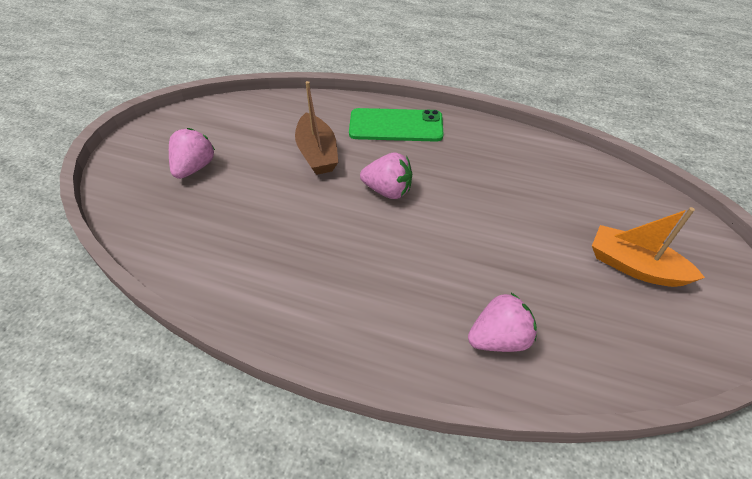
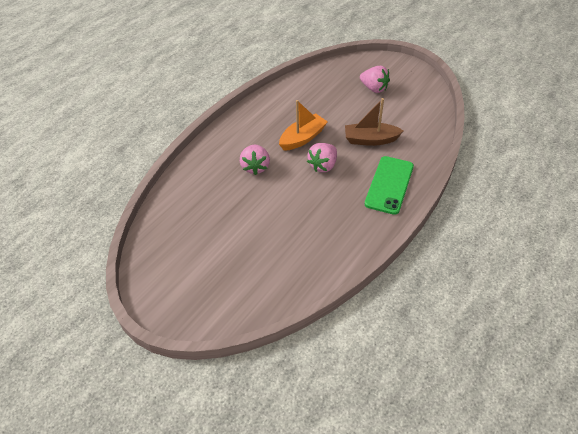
camera: 110 degrees right, 0 degrees up
(499, 338) = (200, 183): pink strawberry -> pink strawberry (255, 167)
(634, 266) = (209, 265): orange boat -> orange boat (303, 138)

